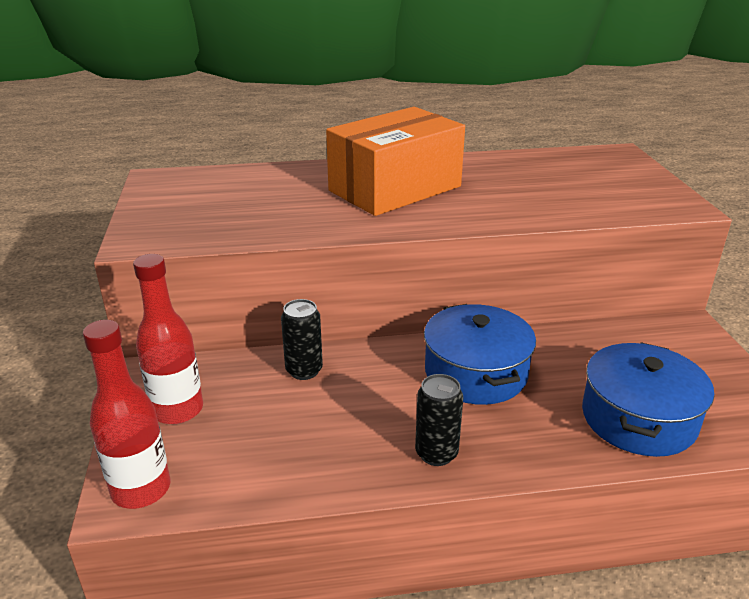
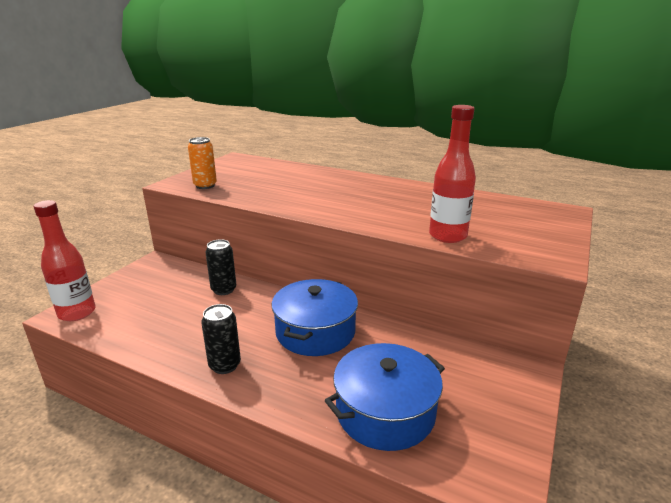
camera: 35 degrees right, 5 degrees down
(177, 410) = (142, 284): red bottle -> red bottle (447, 236)
(192, 231) = (205, 186): none -> orange can
(395, 188) = (350, 193): orange box -> none

